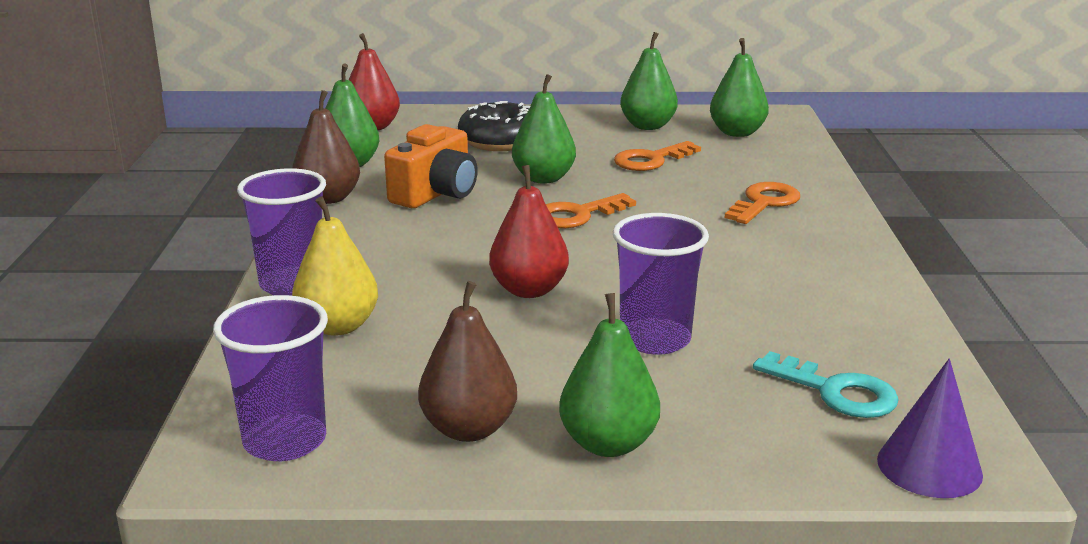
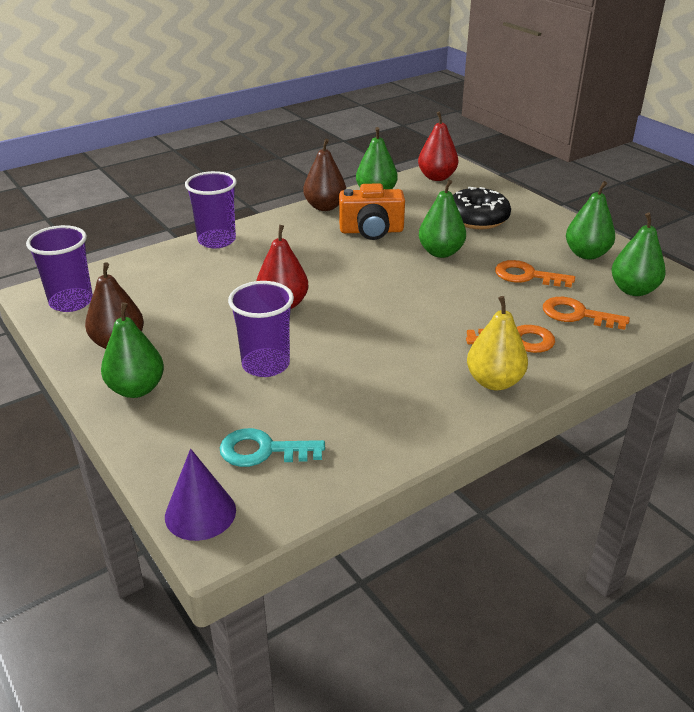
camera: 55 degrees right, 10 degrees up
(338, 326) = (186, 269): yellow pear -> yellow pear (494, 382)
(577, 215) = (401, 282): orange key -> orange key (577, 314)
(836, 391) = (263, 450): turquoise key -> turquoise key turned 90 degrees clockwise

